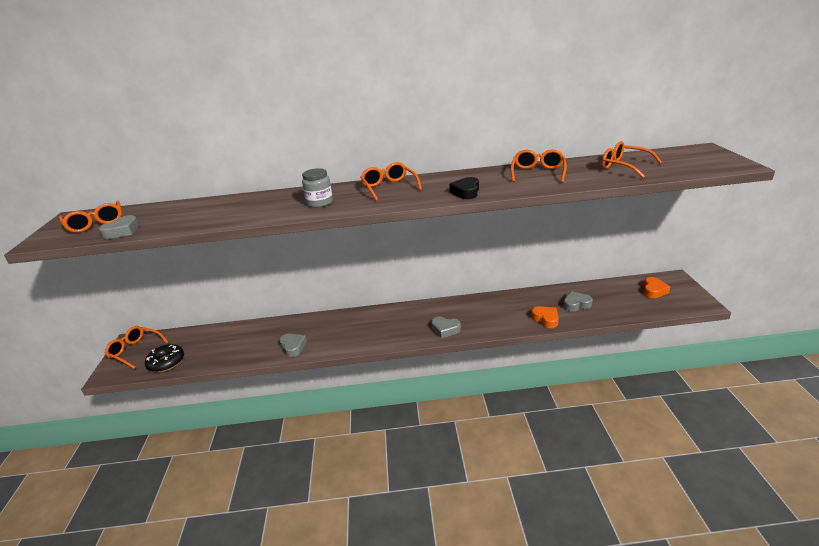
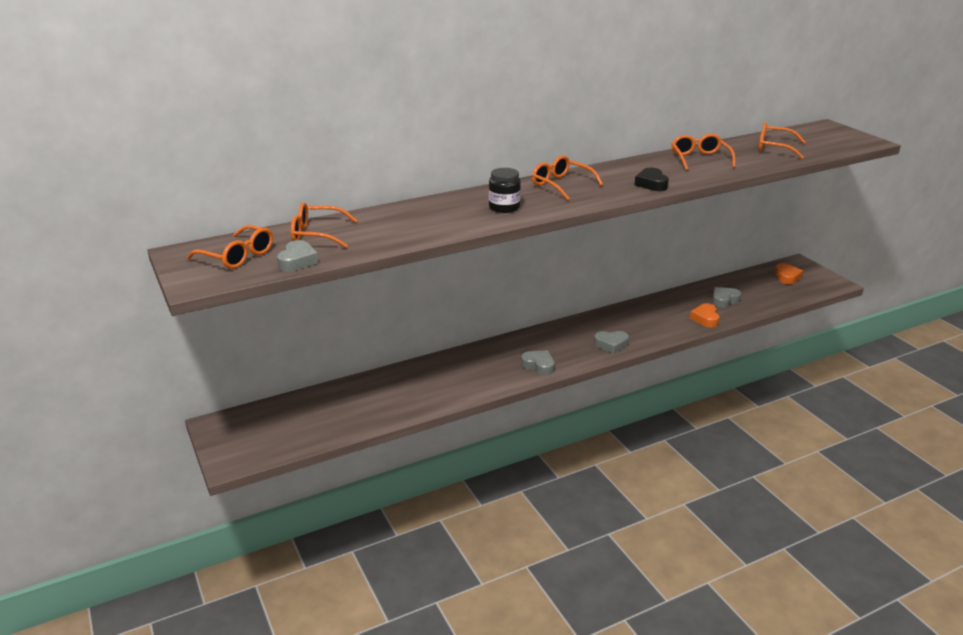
camera: 25 degrees left, 0 degrees up
(135, 350) = (236, 432): orange glasses -> orange glasses (316, 234)
(166, 362) = (299, 436): black donut -> none
(293, 347) = (451, 391): grey heart -> grey heart (539, 365)
(320, 203) = (504, 207): grey jar -> black jar
(546, 319) = (705, 319): orange heart -> orange heart turned 120 degrees counterclockwise

